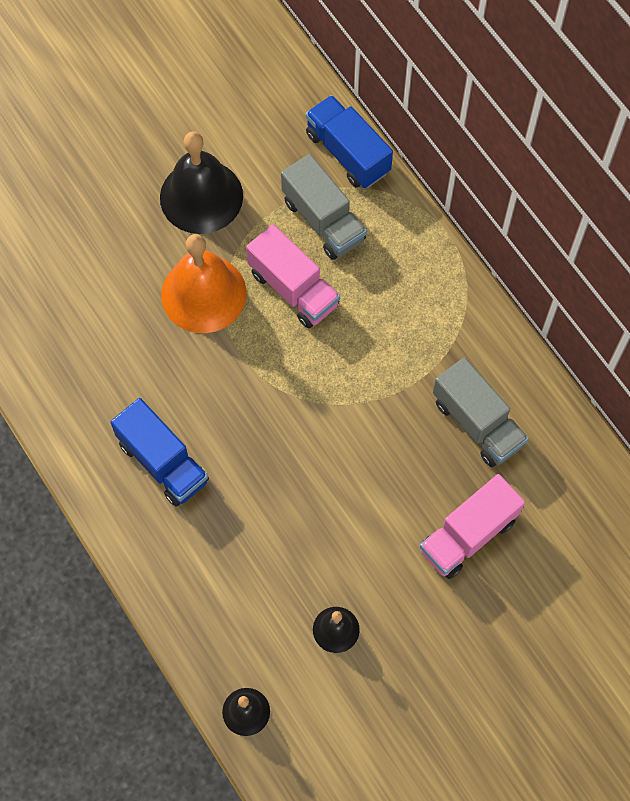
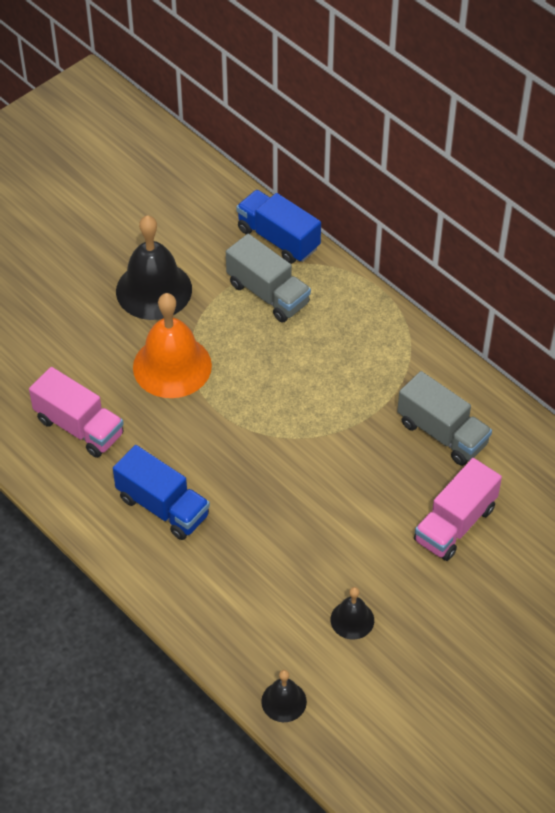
camera: 10 degrees left, 15 degrees down
(293, 289) = (253, 351): pink truck -> pink truck (79, 427)

